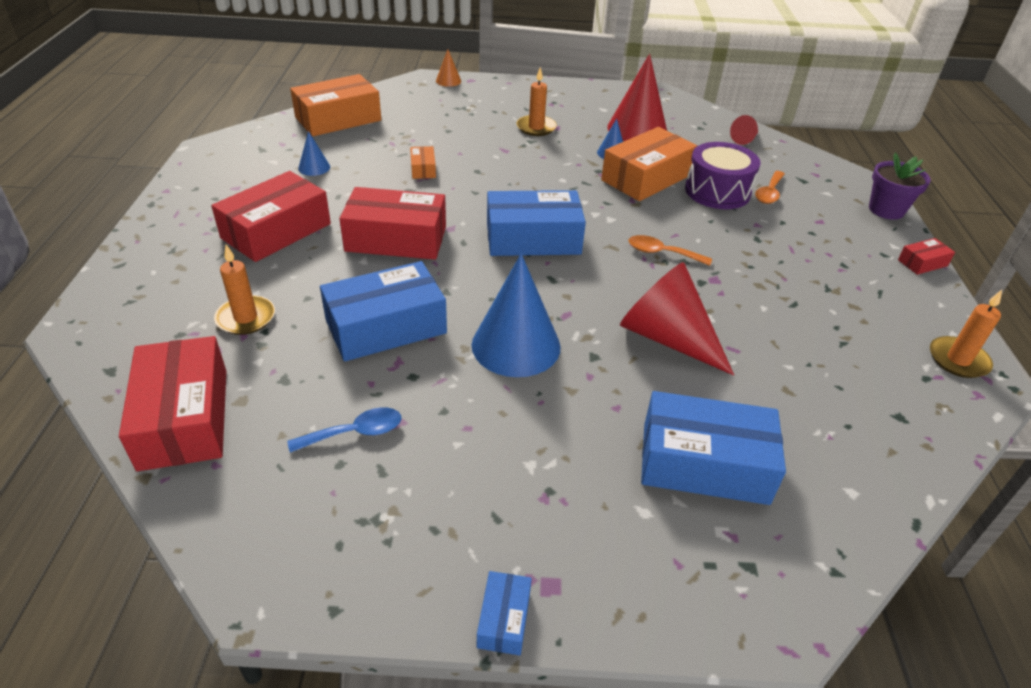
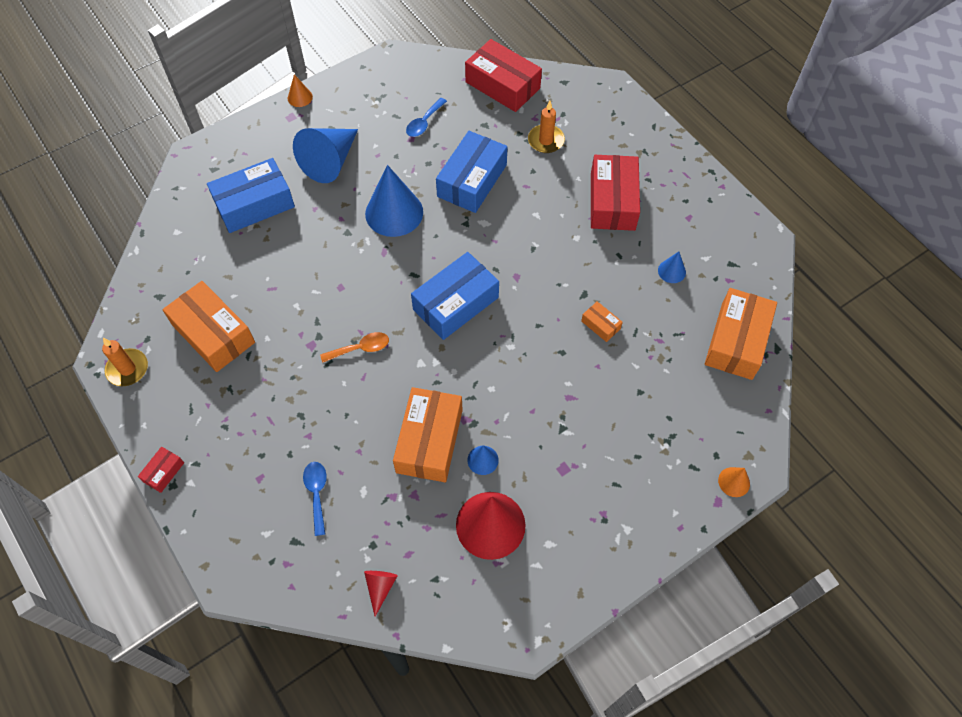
camera: 145 degrees right, 20 degrees up
(396, 239) = (538, 243): red box -> none
(504, 619) = (300, 97): blue box -> orange cone
(536, 128) = (577, 454): orange candle -> none
(544, 459) = (330, 161): none -> blue cone
(667, 338) = (314, 272): red cone -> none
(717, 191) = (361, 463): purple drum -> none
(769, 193) = (316, 493): orange spoon -> blue spoon
(831, 341) = (213, 334): none -> orange box
(886, 210) = (206, 540): purple flower pot -> none

